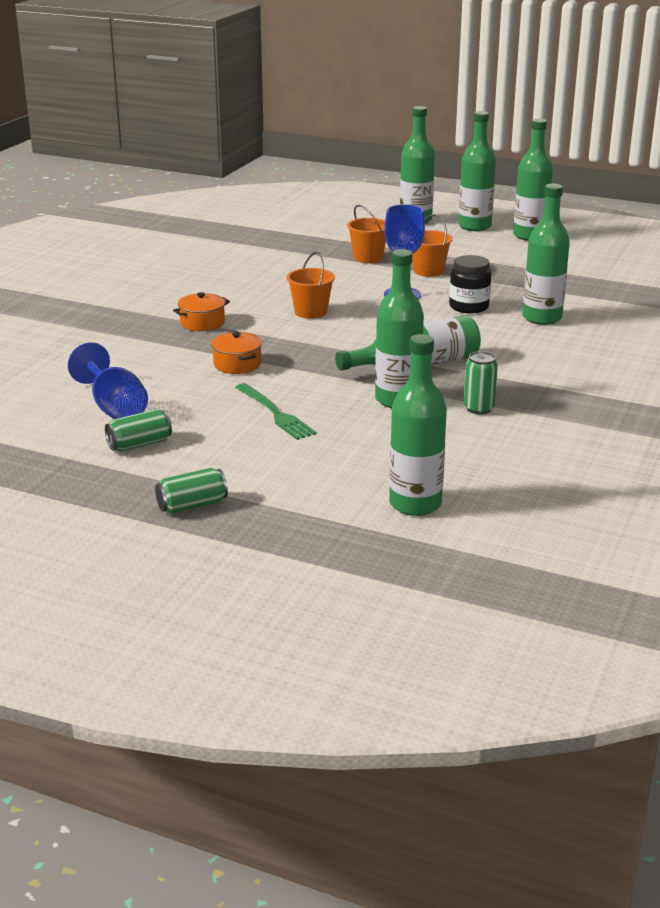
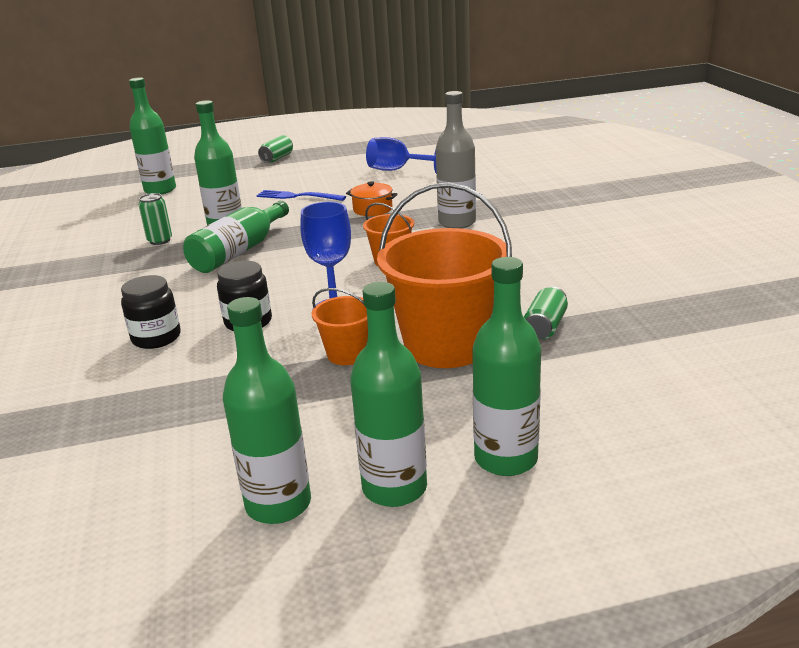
camera: 145 degrees right, 0 degrees up
(139, 444) = (348, 164): green can -> green can (545, 326)
(202, 323) = (457, 222): orange pot -> grey bottle
(276, 414) = (296, 196): green fork -> blue fork
(368, 257) = (446, 345): orange bucket -> orange bucket, size x2.03
(542, 318) = (156, 338): green bottle -> black jar

